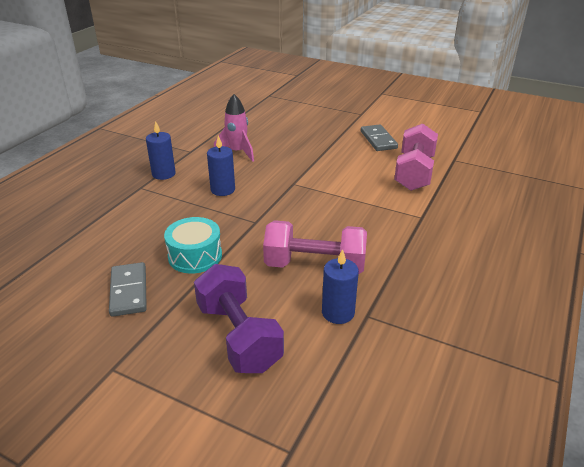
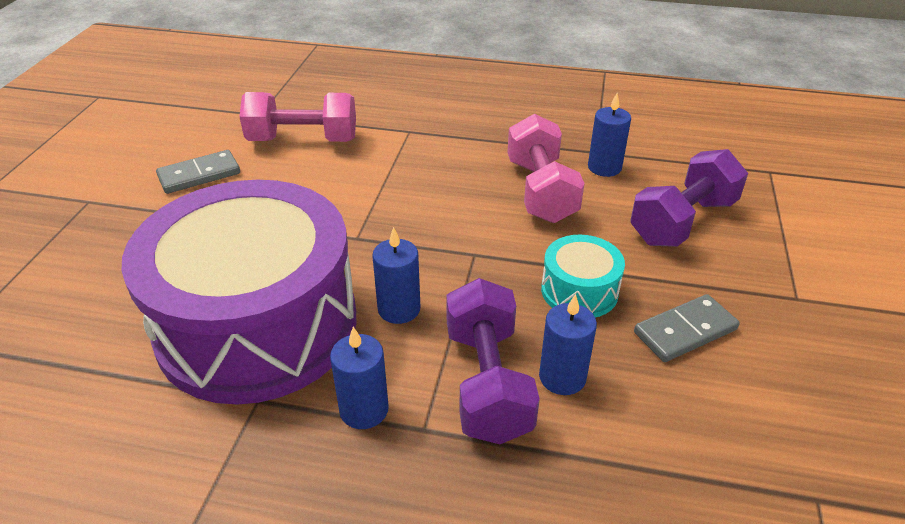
camera: 105 degrees left, 5 degrees up
(135, 232) = (562, 377): none -> blue candle
(151, 208) = (487, 383): none -> purple dumbbell
(237, 152) = (257, 325): pink rocket -> purple drum

